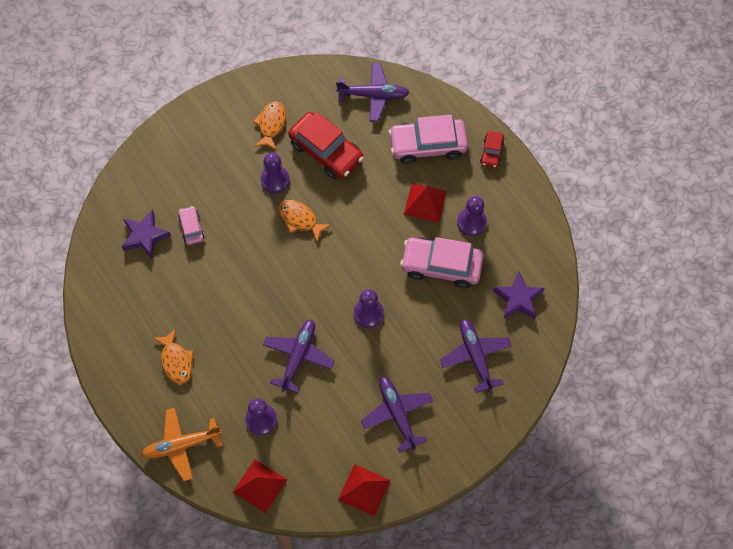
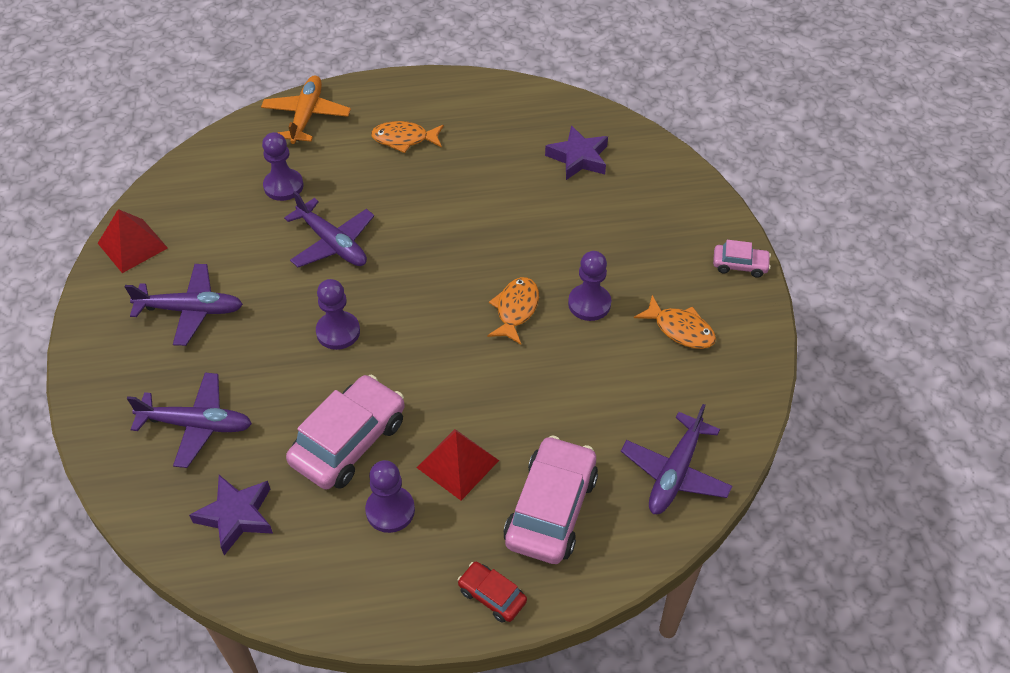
camera: 115 degrees right, 15 degrees down
(191, 228) = (565, 201): pink car -> pink car (740, 265)
(260, 486) = (213, 161): red pyramid -> none
(300, 219) = (515, 309): orange fish -> orange fish turned 45 degrees counterclockwise
(326, 151) = (606, 376): red car -> none

